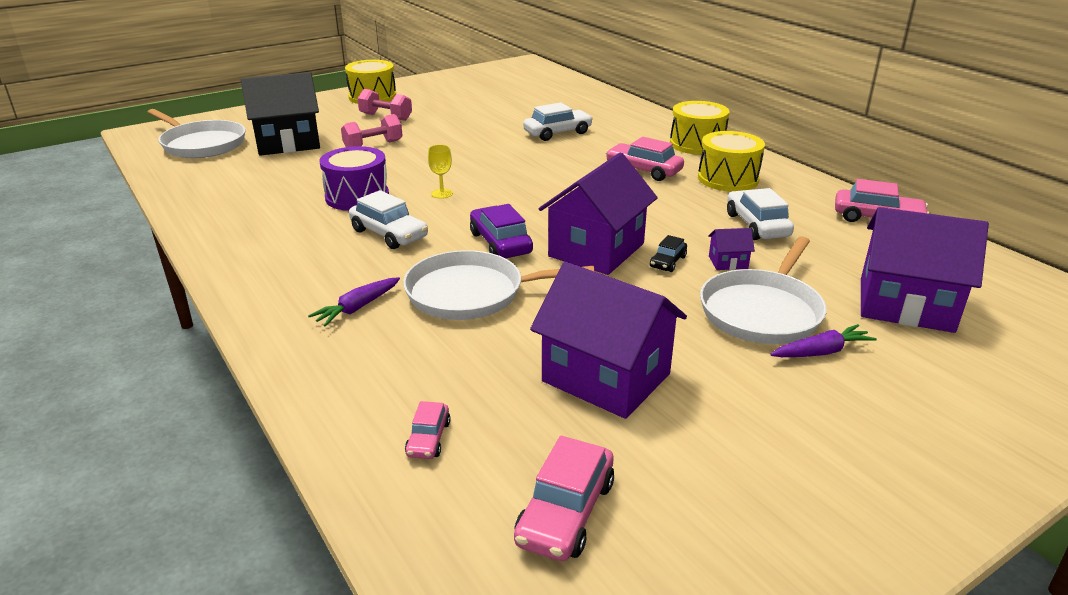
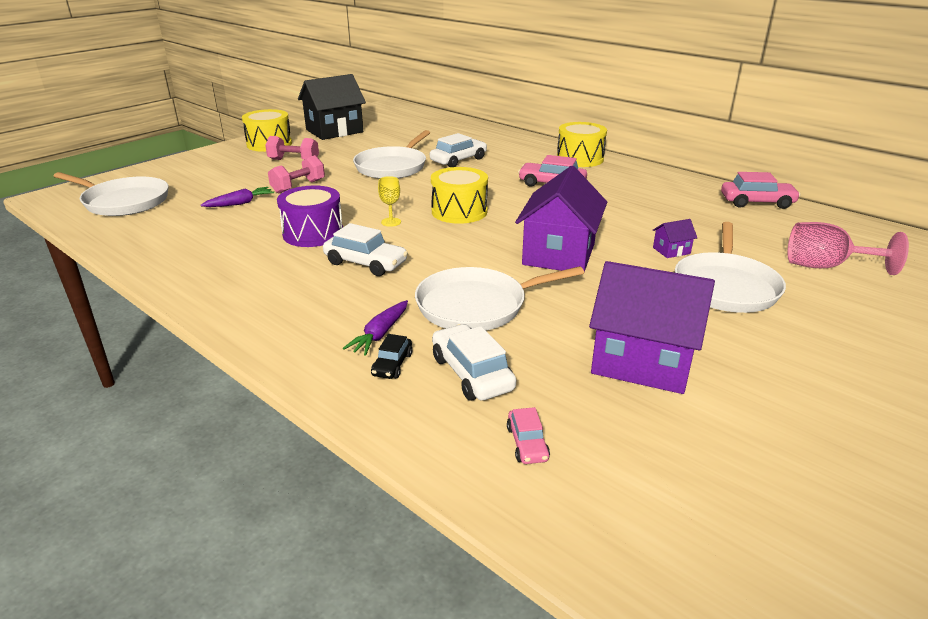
camera: 15 degrees left, 0 degrees up
(287, 143) = (212, 192): black house -> black house (334, 131)
(482, 133) = (392, 167): none -> white pan
(500, 243) = (473, 259): purple car -> none
(565, 512) = (691, 486): pink car -> none
(668, 262) = (624, 256): black car -> black car (392, 364)
(728, 179) = (624, 184): yellow drum -> yellow drum (459, 211)
(757, 225) = (672, 218): white car -> white car (472, 373)
(821, 352) = (793, 312): purple carrot -> purple carrot (240, 203)
(905, 305) = (825, 266): purple house -> pink goblet

